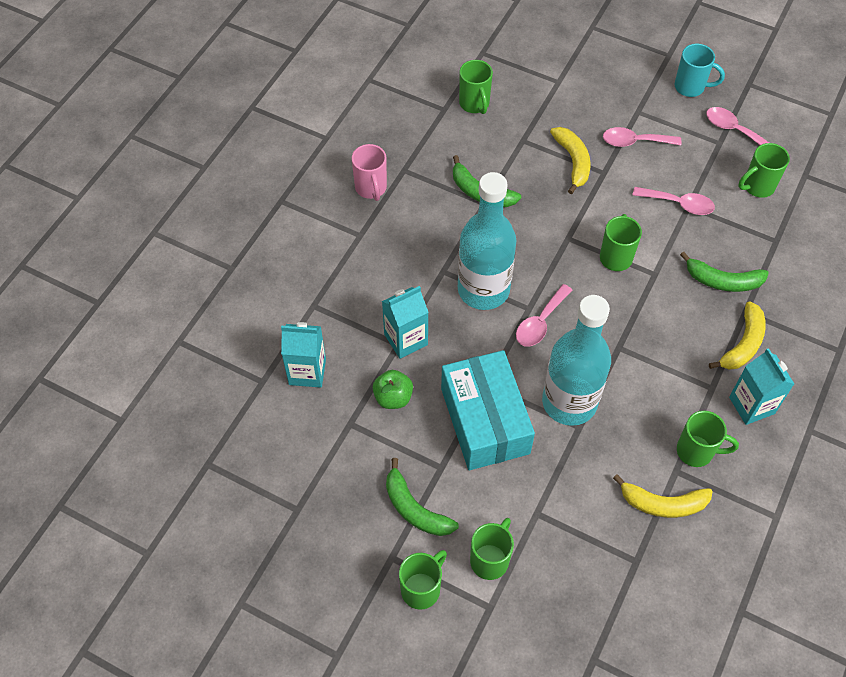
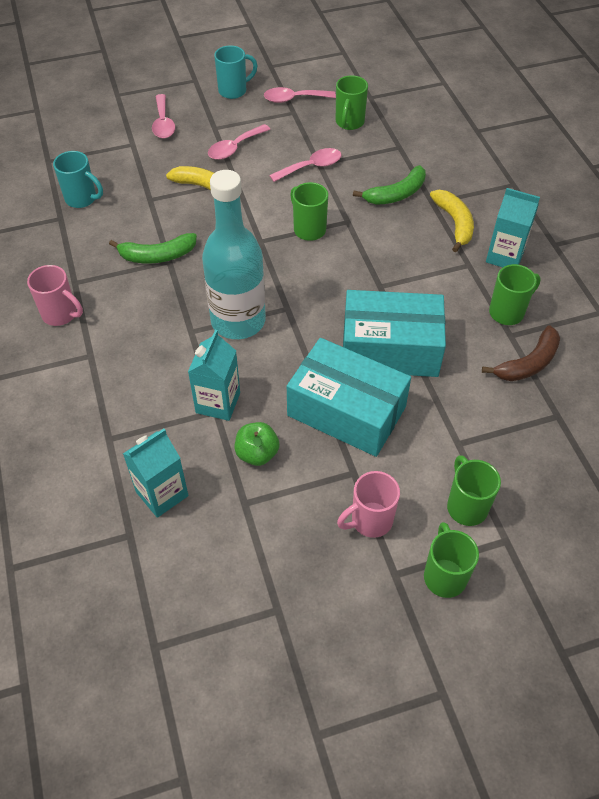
camera: 45 degrees left, 5 degrees down
(415, 508) = (370, 521): green banana -> pink mug
(474, 104) = (82, 199): green mug -> turquoise mug
(540, 322) = (307, 311): pink spoon -> pink spoon (163, 123)
(569, 402) = (390, 348): turquoise bottle -> turquoise box
(663, 503) = (528, 363): yellow banana -> brown banana

